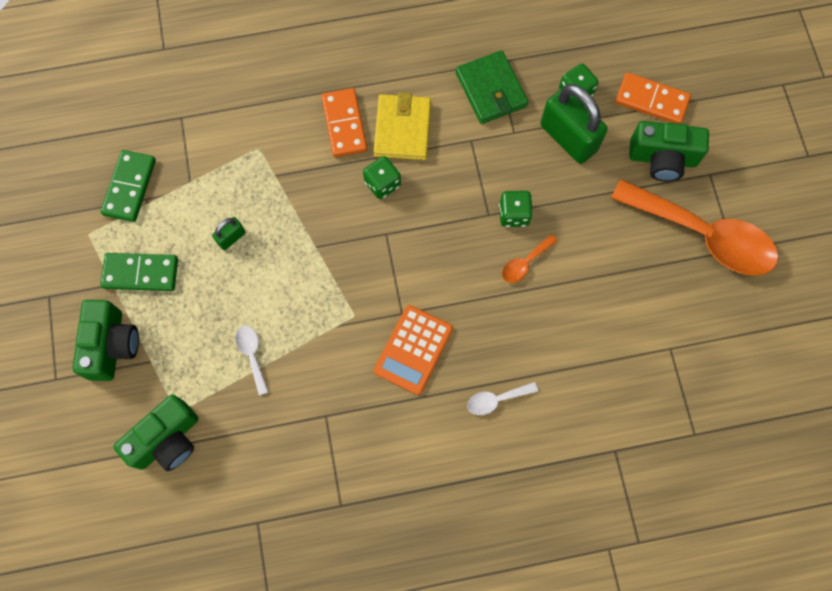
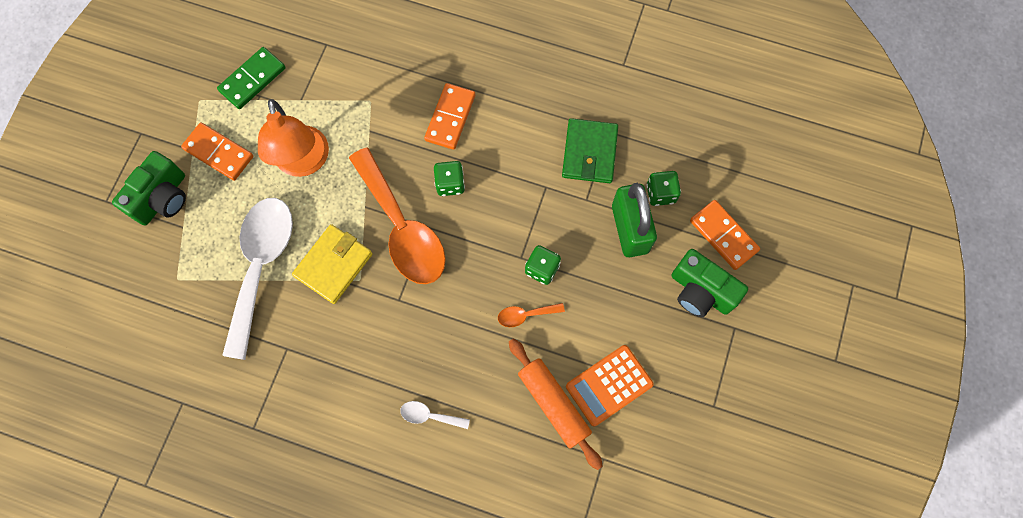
camera: 30 degrees right, 0 degrees up
(141, 273) = (219, 153): green domino -> orange domino
(167, 440) = (156, 297): green camera -> none
(231, 238) = (304, 163): green padlock -> orange lamp
(252, 355) = (261, 266): white spoon -> white spoon, size x2.47
(402, 129) = (494, 147): yellow wallet -> yellow wallet (333, 265)
(413, 350) = (389, 335): orange calculator -> orange calculator (609, 385)
(598, 326) = (553, 404): none -> orange rolling pin
(703, 235) = (695, 377): orange spoon -> orange spoon (402, 228)

